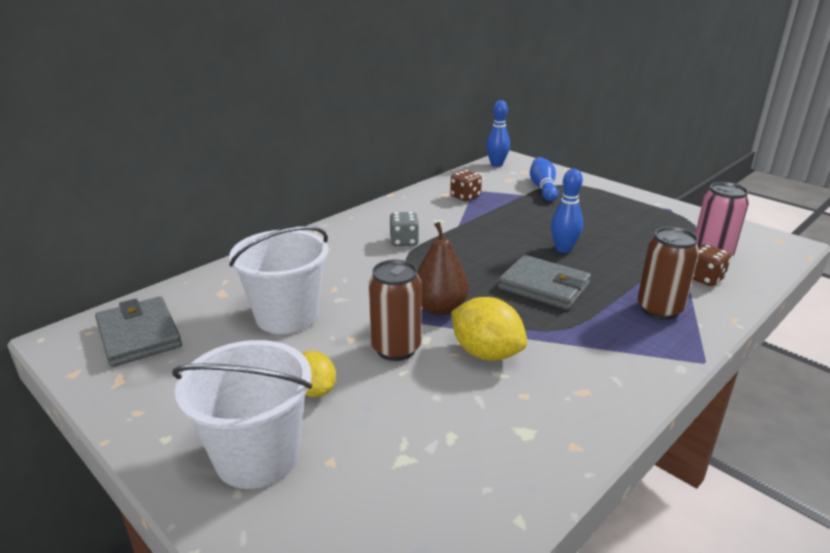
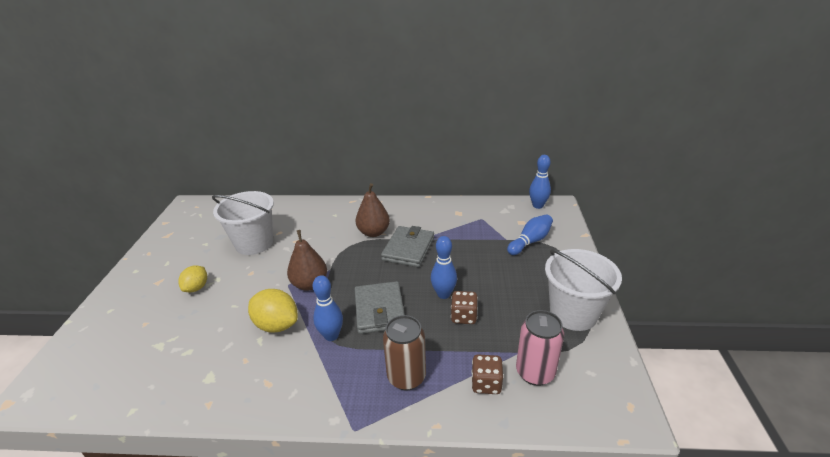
camera: 50 degrees right, 5 degrees up
(139, 335) = (203, 218): grey wallet -> grey wallet (408, 249)
(257, 456) = (136, 301): white bucket -> white bucket (573, 313)
(396, 349) = (254, 292): brown can -> none
(404, 241) = (373, 232): grey dice -> brown pear
(465, 197) = (465, 220): brown dice -> brown dice (464, 316)
(486, 353) = (277, 325): yellow lemon -> yellow lemon turned 60 degrees counterclockwise
(550, 326) = (331, 336): none -> blue bowling pin

